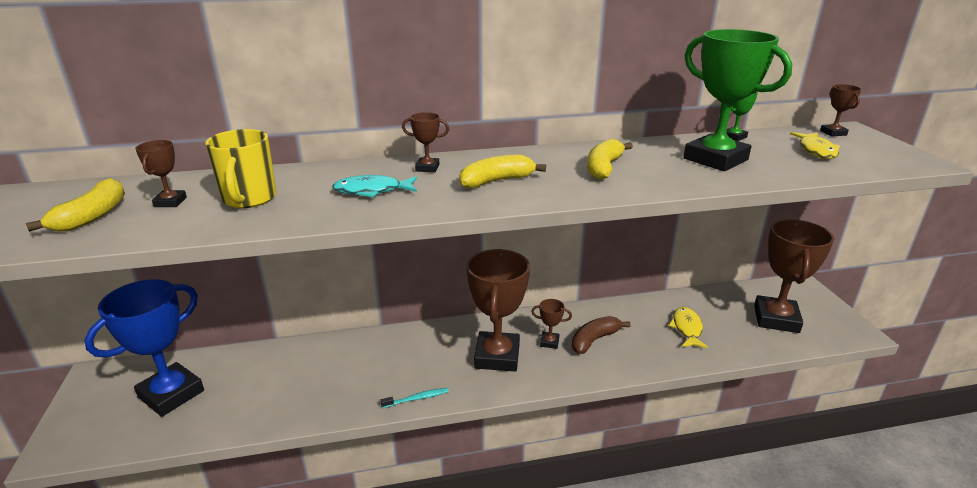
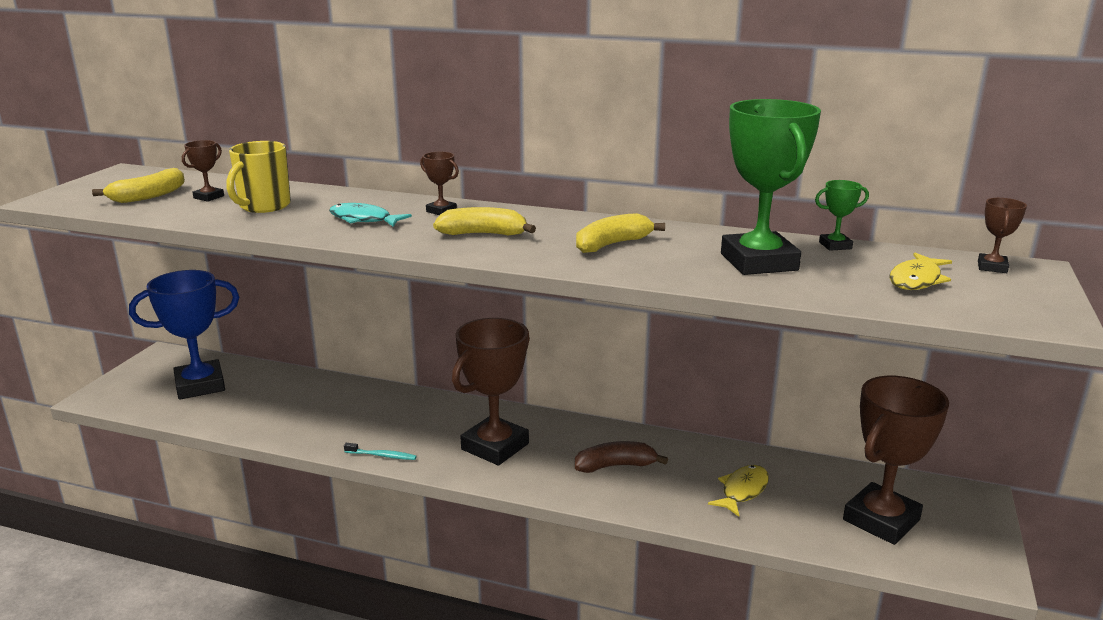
camera: 30 degrees right, 5 degrees down
(549, 342) = (563, 452): brown trophy -> none

